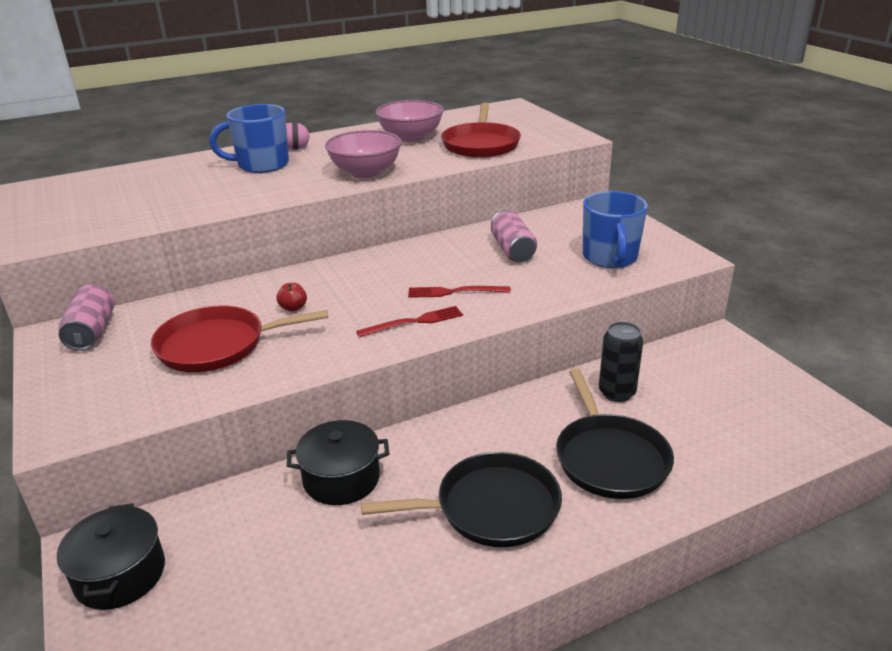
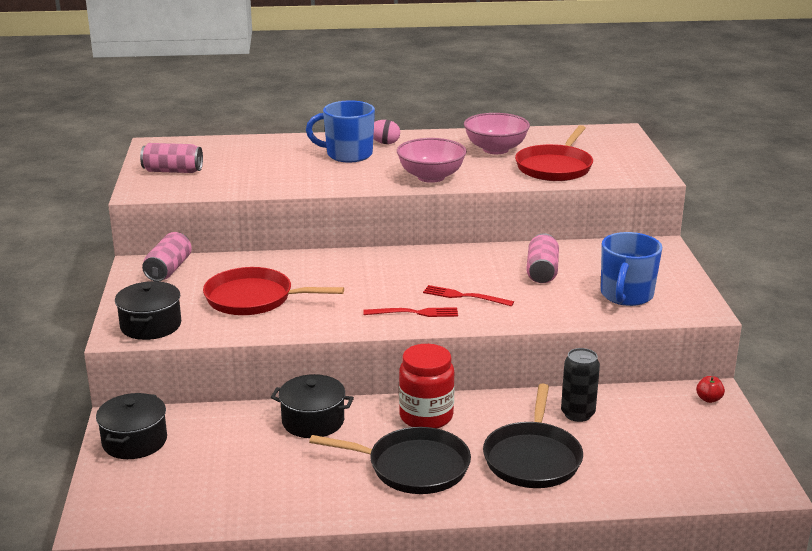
camera: 20 degrees right, 5 degrees down
(62, 213) = (173, 171): none -> pink can
(97, 411) = (151, 325): none -> black pot
(293, 308) = (325, 282): red apple -> red apple (709, 399)
(466, 437) = (426, 416): none -> red jar

